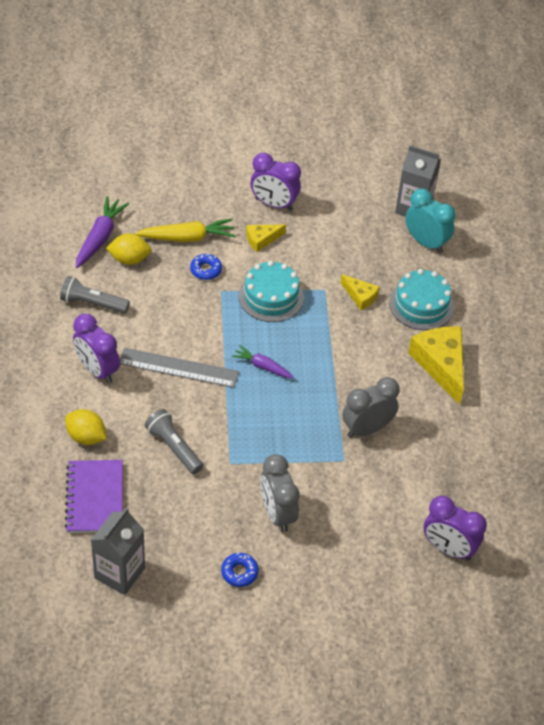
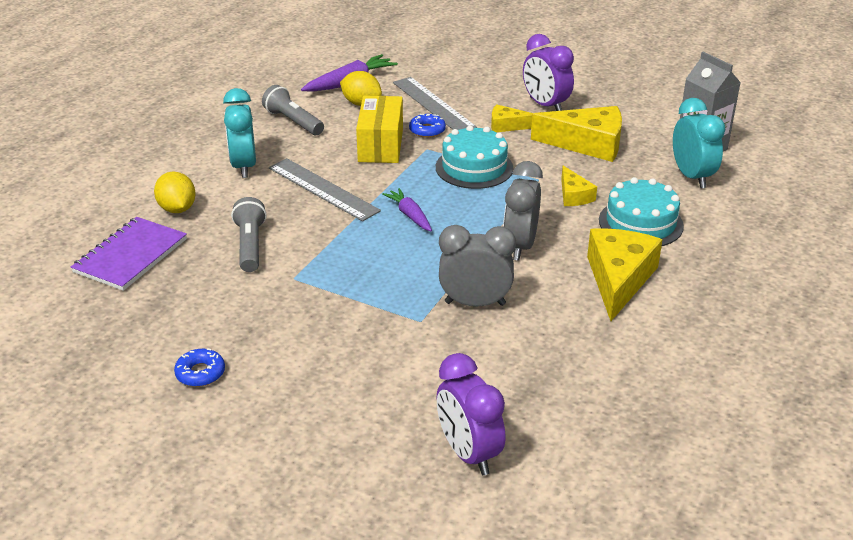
camera: 35 degrees right, 15 degrees down
(97, 370) = (244, 166): purple clock -> turquoise clock
(119, 573) = (82, 323): grey carton -> none
(183, 301) = (380, 145): none -> yellow box
(187, 237) = (433, 104): yellow carrot -> grey ruler
(277, 513) = (297, 338): grey clock -> grey clock (520, 246)
(333, 236) = (587, 144): none -> yellow cheese

